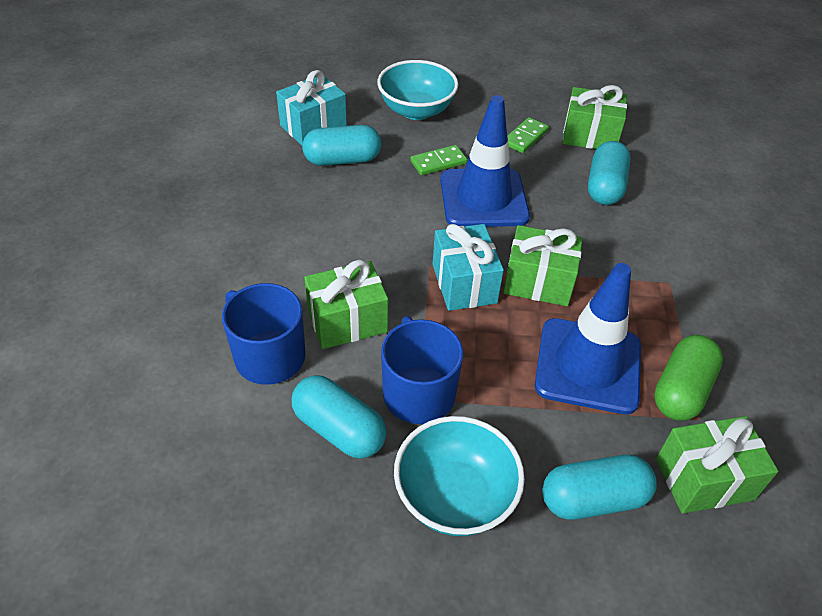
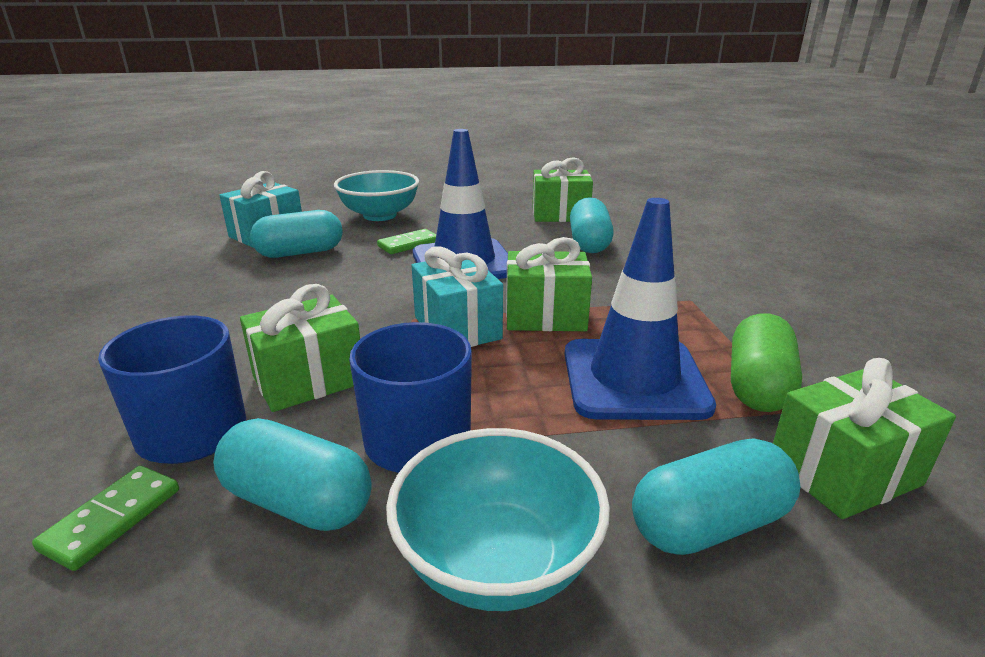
camera: 10 degrees left, 20 degrees down
(525, 137) = (496, 221): green domino -> green domino (112, 519)

